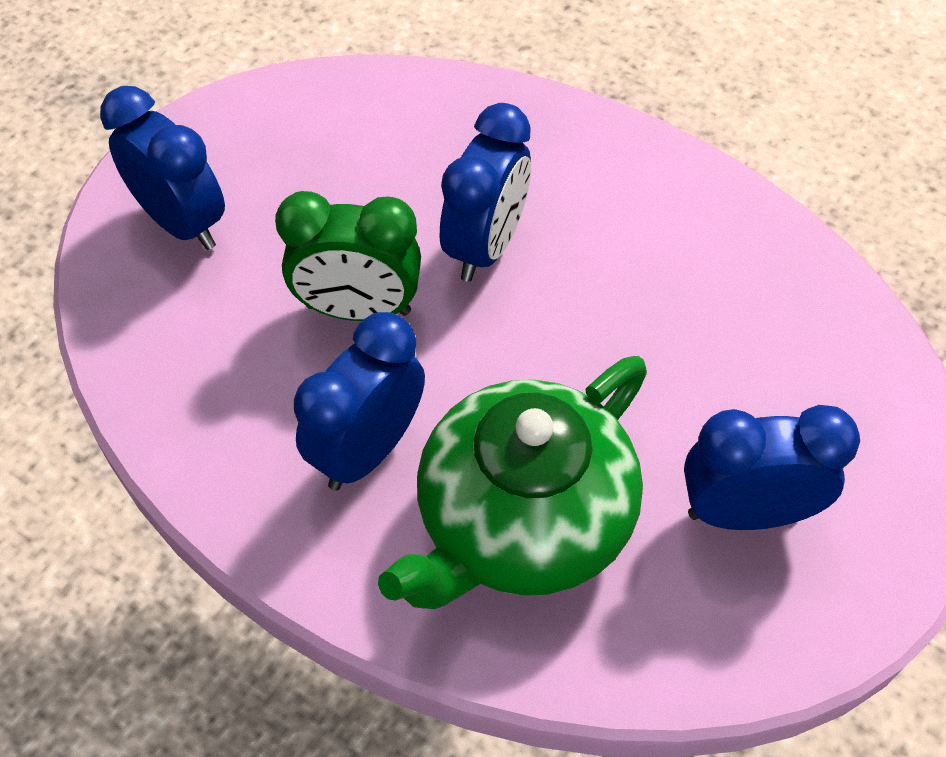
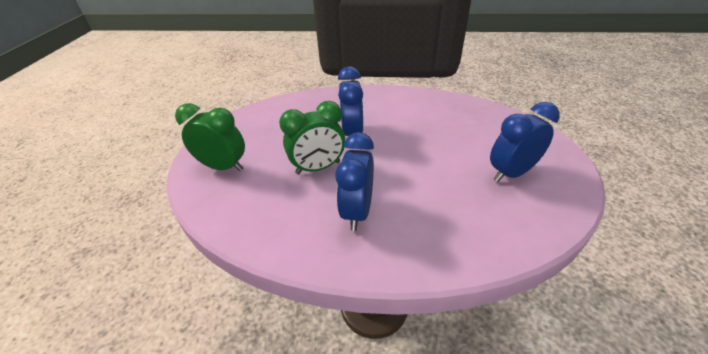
camera: 25 degrees left, 15 degrees down
(182, 223) = (223, 167): blue clock -> green clock
(521, 522) = (438, 210): green teapot -> none

